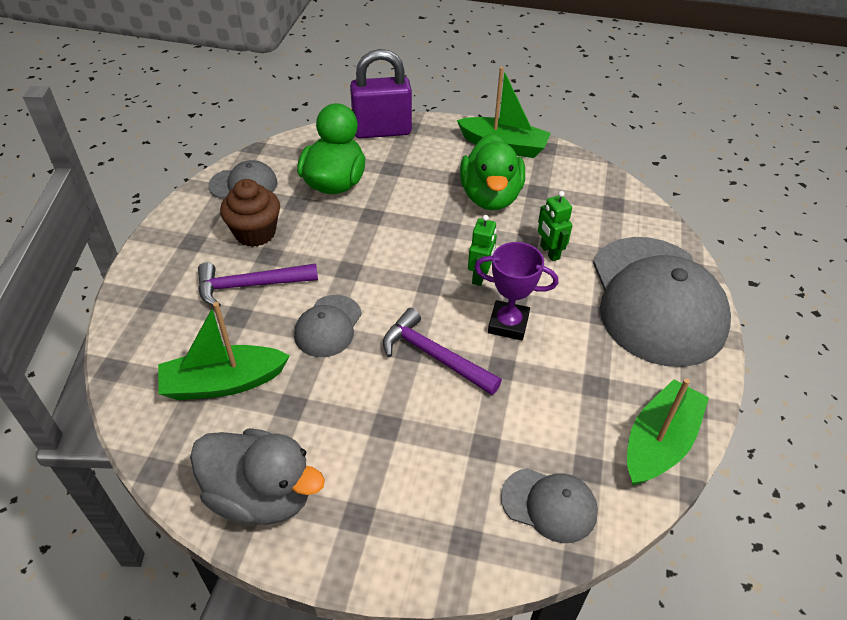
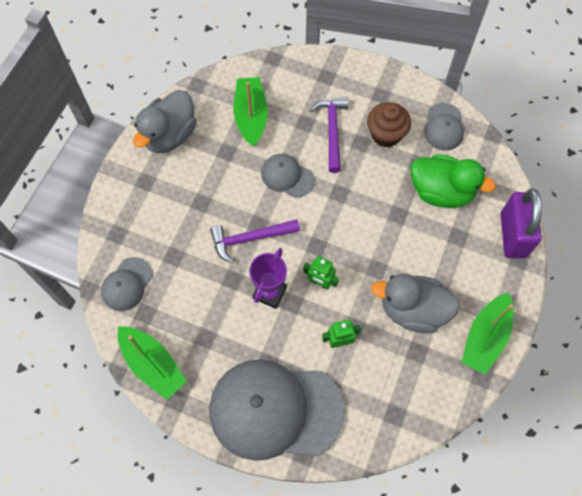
camera: 100 degrees right, 20 degrees up
(434, 356) = (250, 238): purple hammer -> purple hammer turned 150 degrees counterclockwise
(490, 197) = (413, 310): green duck -> grey duck

